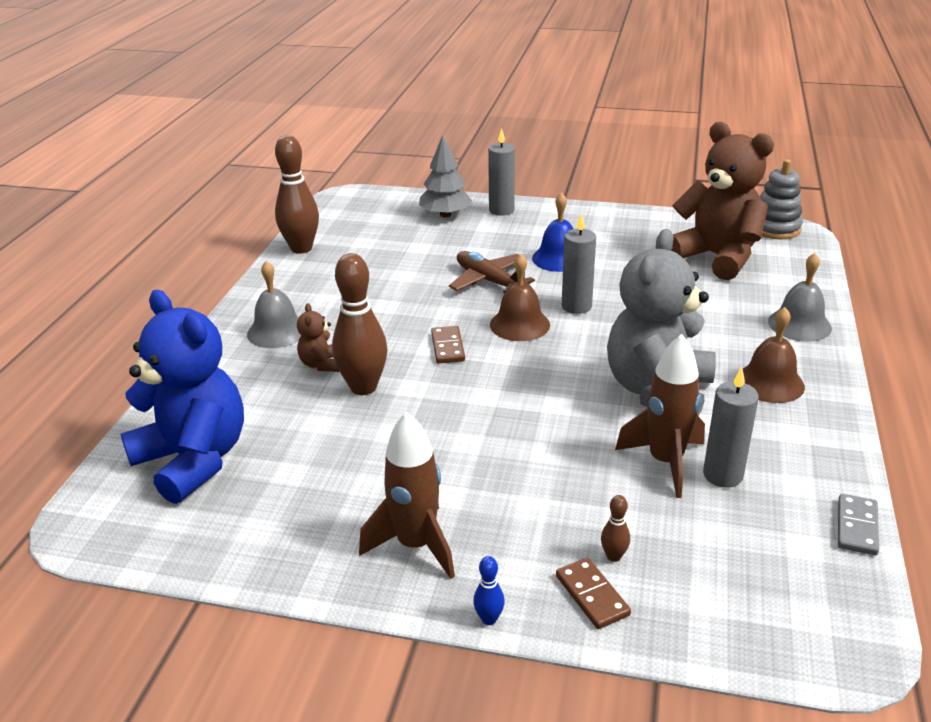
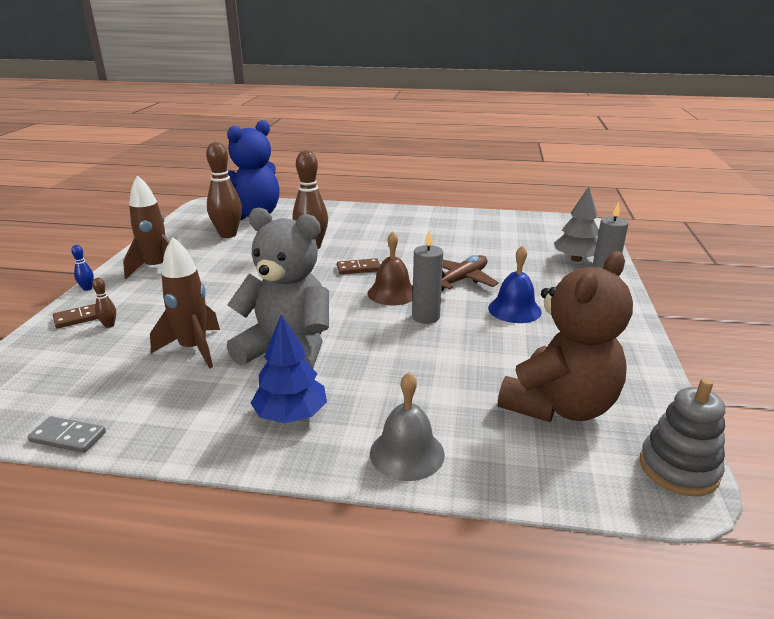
camera: 85 degrees right, 5 degrees down
(277, 331) = (377, 220): grey bell -> none
(301, 248) = (489, 217): brown bowling pin -> brown bowling pin (228, 235)
(321, 364) = (339, 234): brown teddy bear -> none
(723, 475) = (167, 374): grey candle -> none
(770, 382) = (291, 415): brown bell -> blue tree

